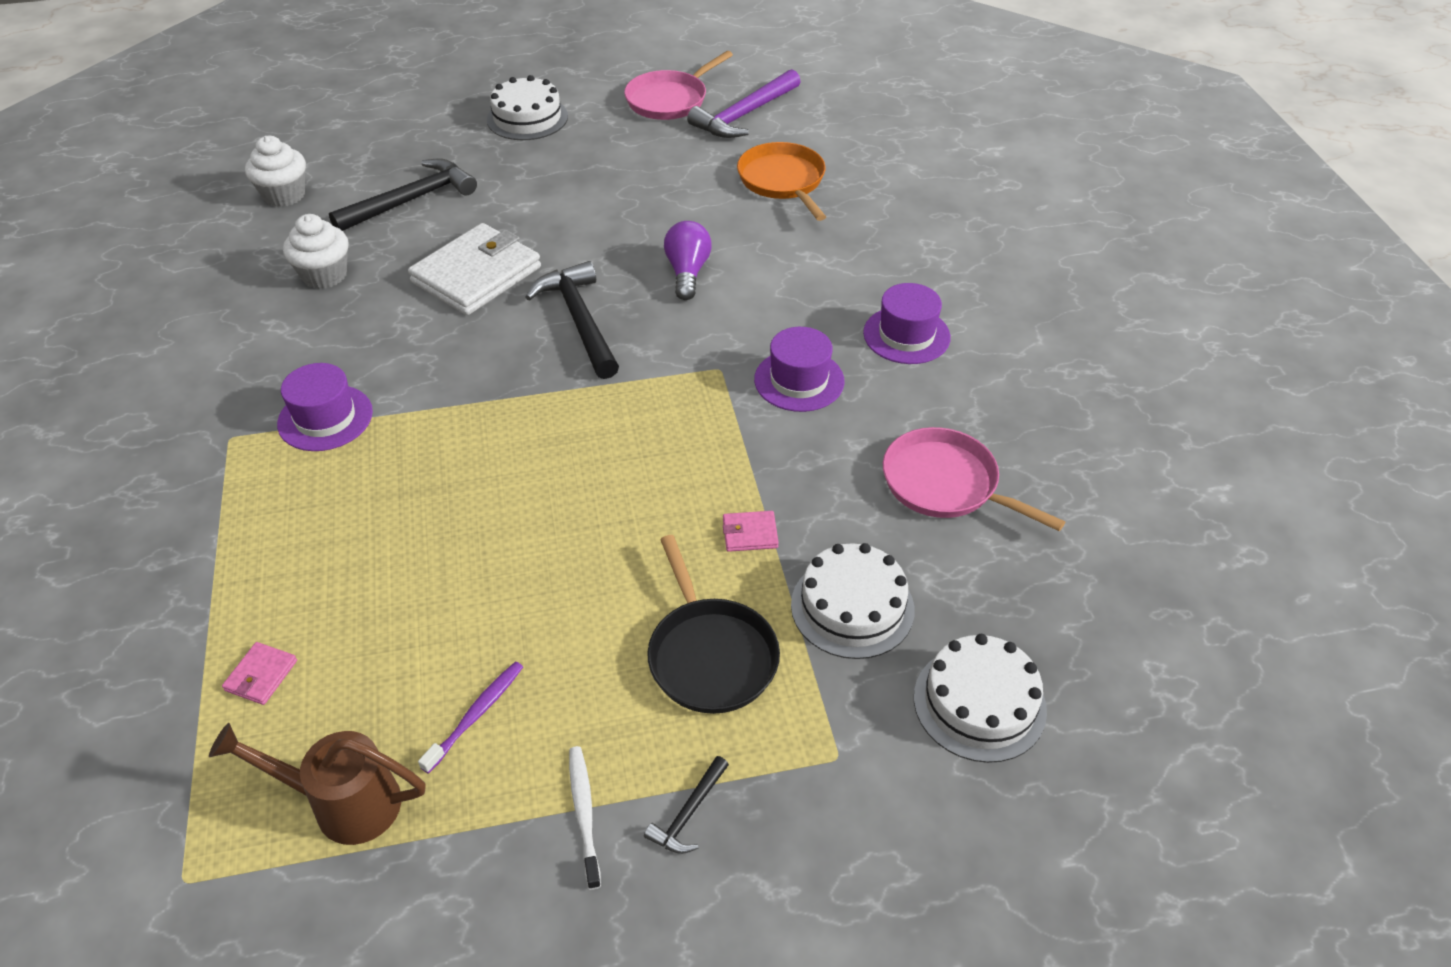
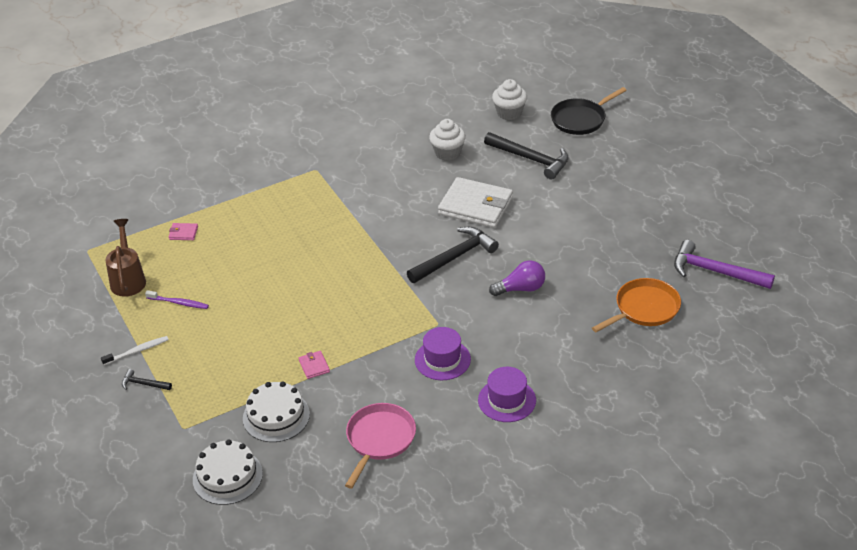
camera: 75 degrees right, 5 degrees down
(325, 418) = (340, 194): purple hat -> none
(527, 118) = (645, 176): white cake -> none
(669, 100) = (710, 231): pink pan -> none
(710, 656) = (231, 370): black pan -> black pan (580, 119)

